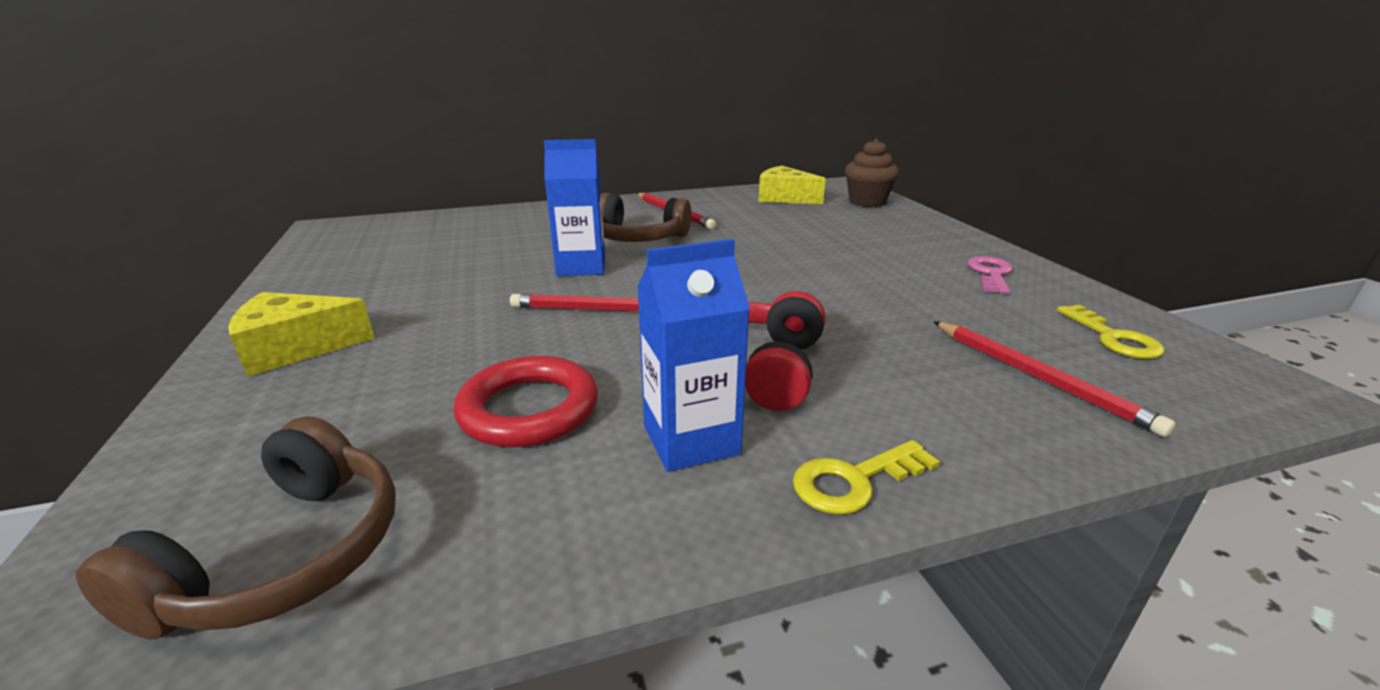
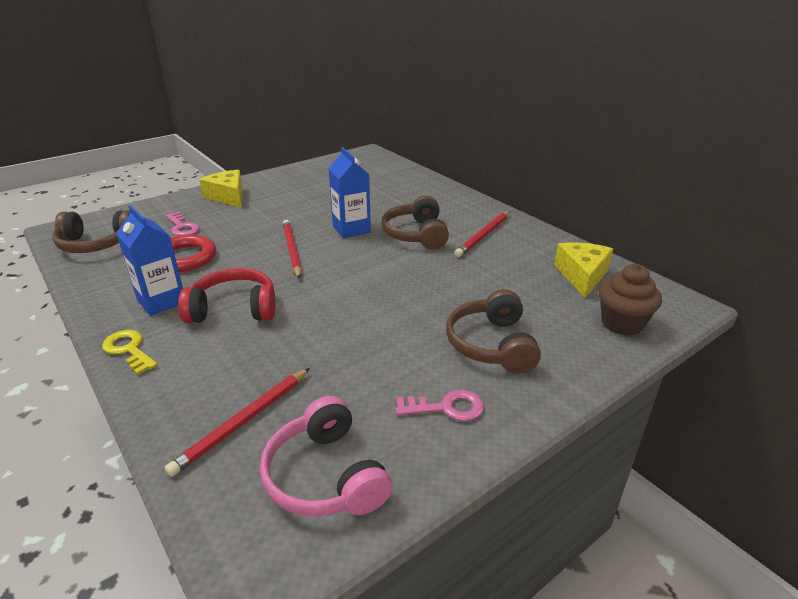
camera: 70 degrees right, 5 degrees up
(373, 407) = (182, 227): none -> pink key
(889, 243) = (492, 344): none -> brown headphones
(1113, 338) = (325, 476): yellow key -> pink headphones

